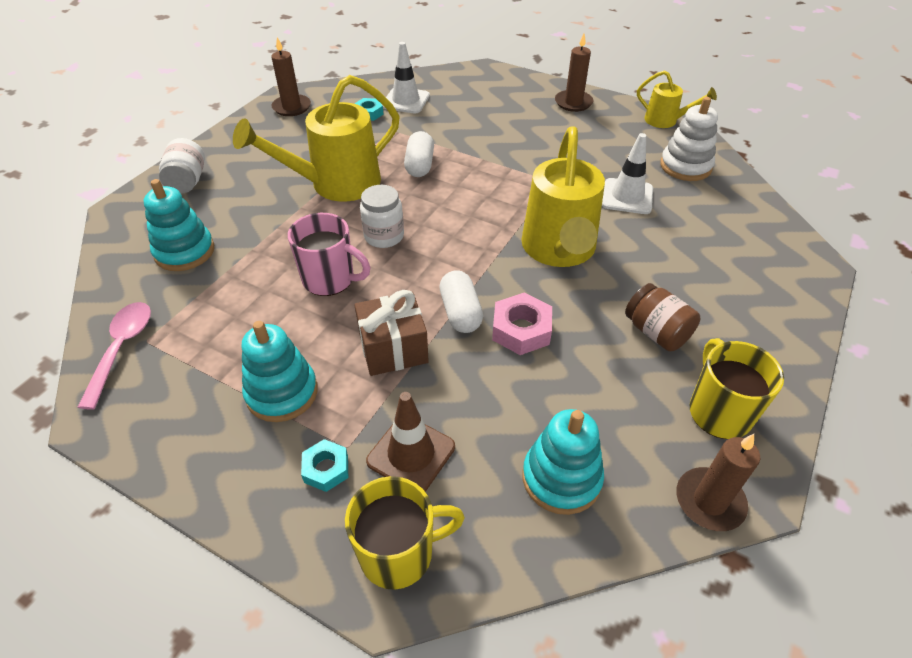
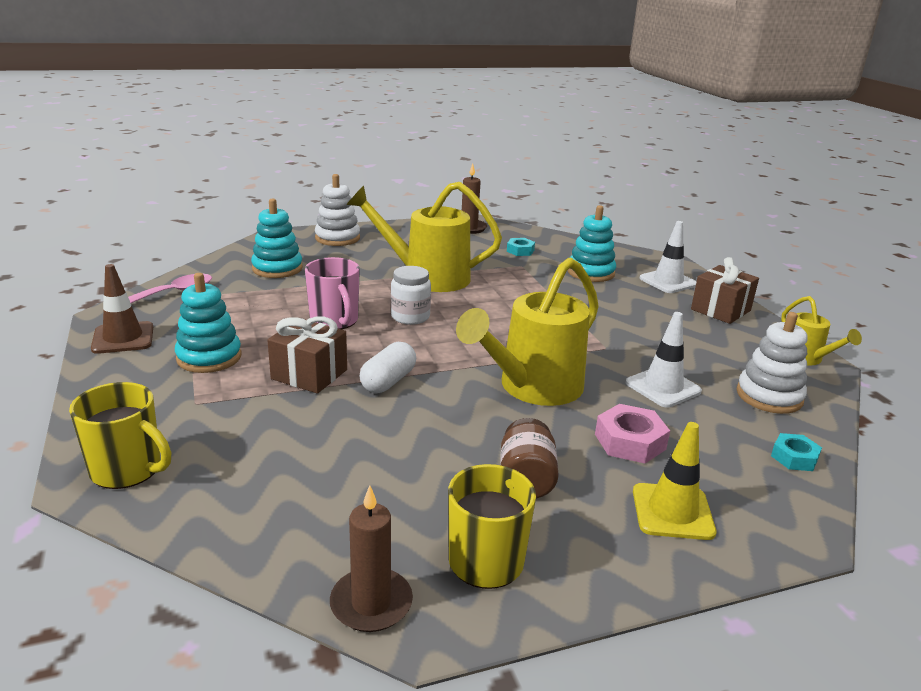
camera: 40 degrees right, 20 degrees down
(187, 181) = (337, 238): white jar -> white stacking toy
(326, 469) = (166, 405): turquoise nut -> turquoise nut (794, 457)
(405, 101) = (562, 254): white traffic cone -> white traffic cone (668, 281)
(411, 454) = (222, 430): brown traffic cone -> brown traffic cone (123, 338)
(419, 165) = (507, 292): white capsule -> none
(521, 330) = (415, 414): pink nut -> pink nut (630, 441)
(561, 478) = (288, 508): turquoise stacking toy -> turquoise stacking toy (590, 272)
(573, 103) = (720, 310): brown candle -> brown gift
(751, 296) = (672, 512): none -> yellow traffic cone

